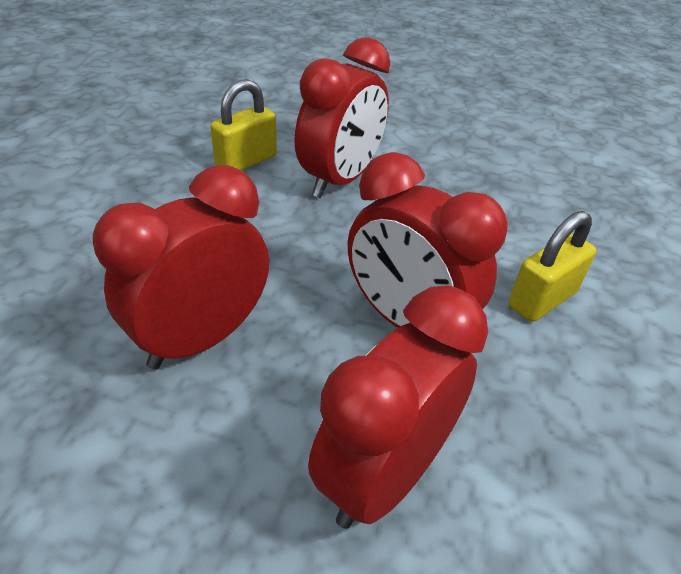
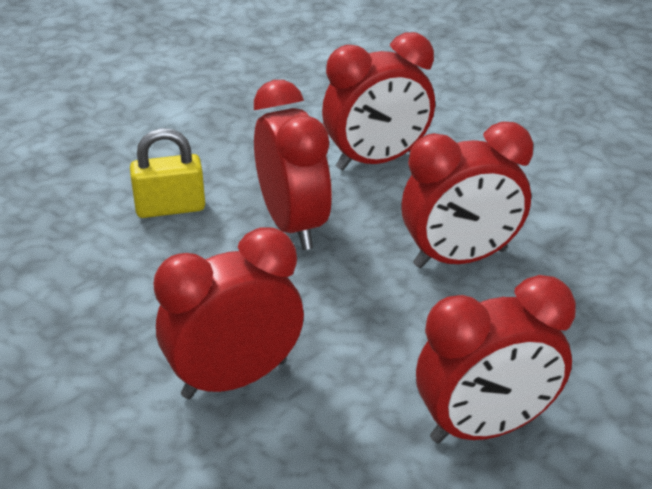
camera: 150 degrees left, 5 degrees down
(140, 196) = (485, 427): none -> red clock
(246, 161) = (332, 448): yellow padlock -> none

